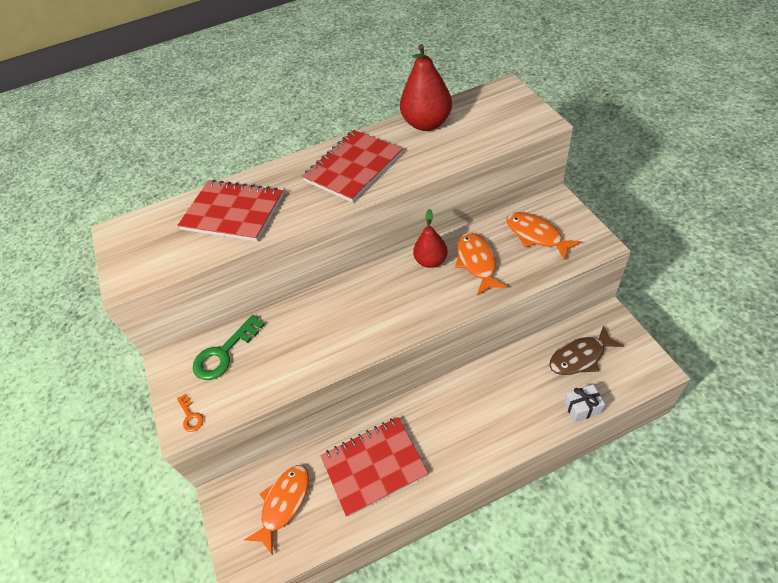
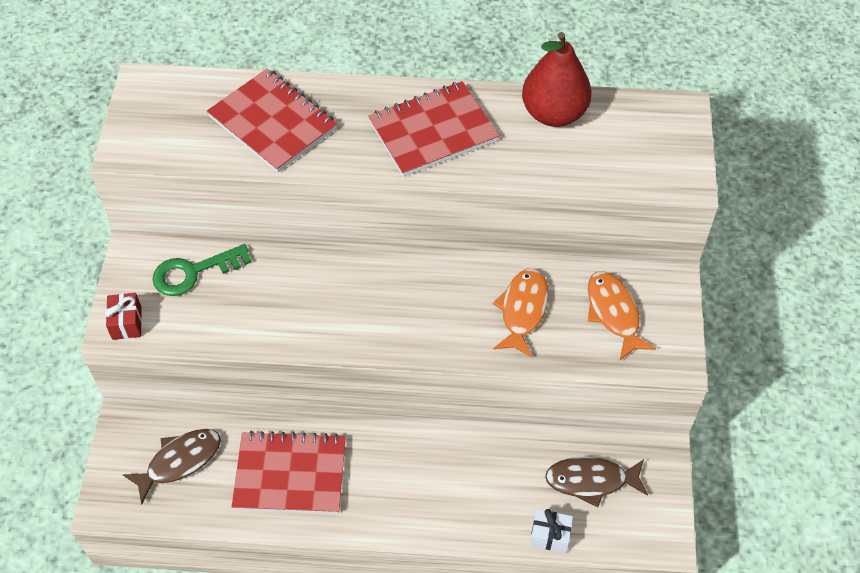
camera: 20 degrees right, 5 degrees up
(190, 416) = (127, 323): orange key -> red gift
(284, 503) = (180, 461): orange fish -> brown fish
(431, 261) = (473, 281): red pear -> none

